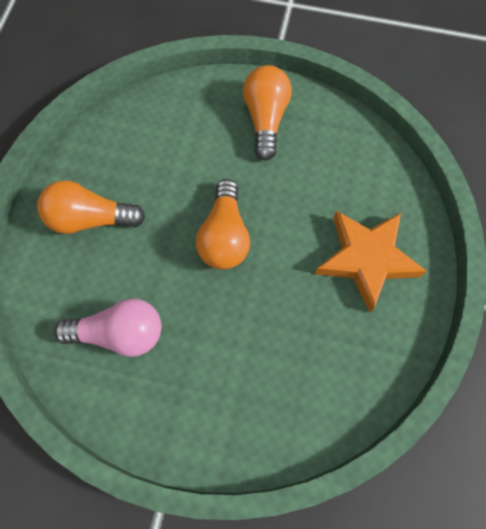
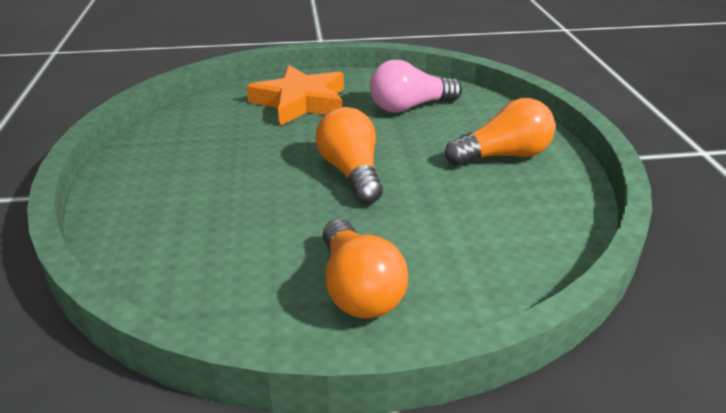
camera: 160 degrees right, 35 degrees down
(366, 259) = (180, 189): orange star -> orange star (300, 102)

